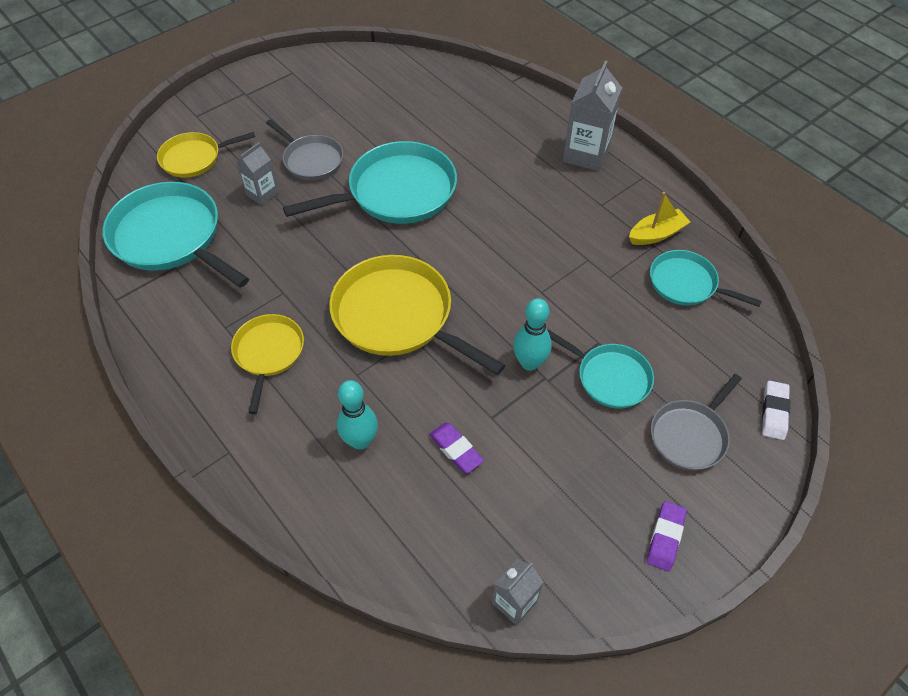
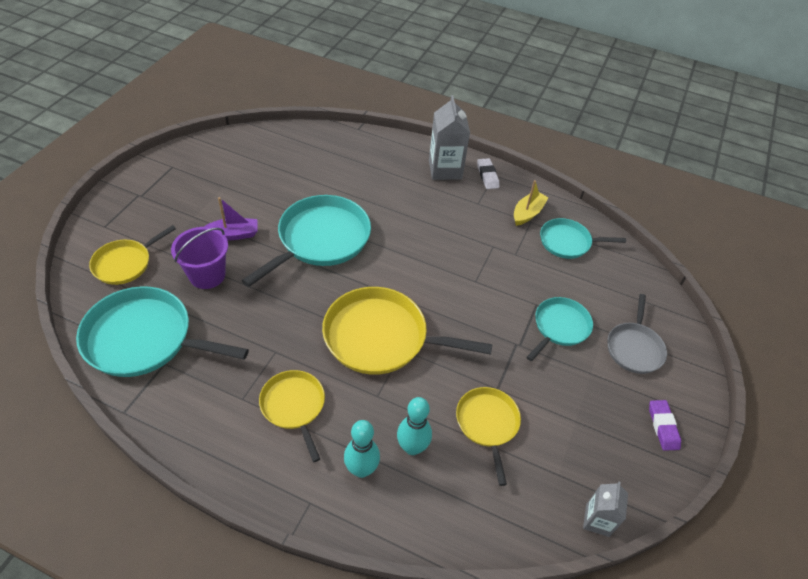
camera: 30 degrees left, 5 degrees down
(262, 194) = (207, 275): grey carton -> purple bucket
(311, 160) = (233, 234): grey pan -> purple boat
(456, 449) = (487, 424): purple eraser -> yellow pan
(529, 363) = (499, 337): turquoise bowling pin -> turquoise bowling pin (361, 469)
(610, 377) = (559, 327): turquoise pan -> turquoise pan turned 60 degrees counterclockwise
(774, 412) = (673, 311): white eraser -> white eraser (487, 176)

